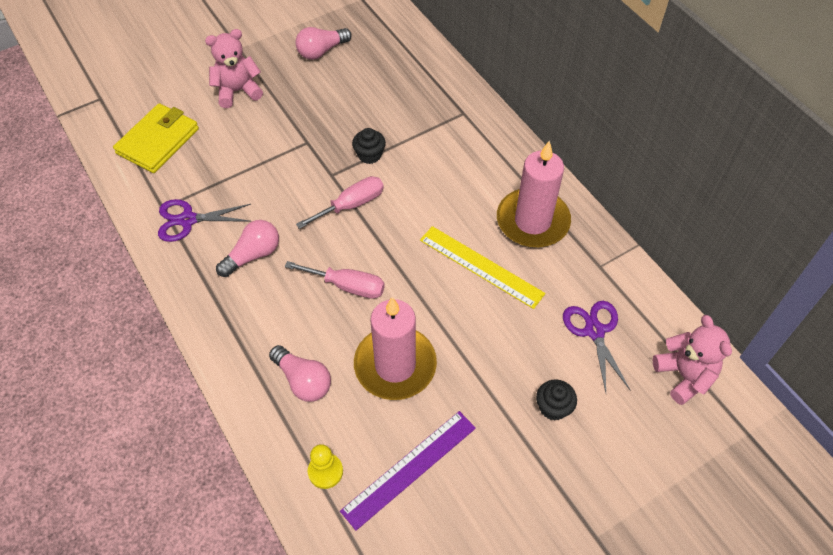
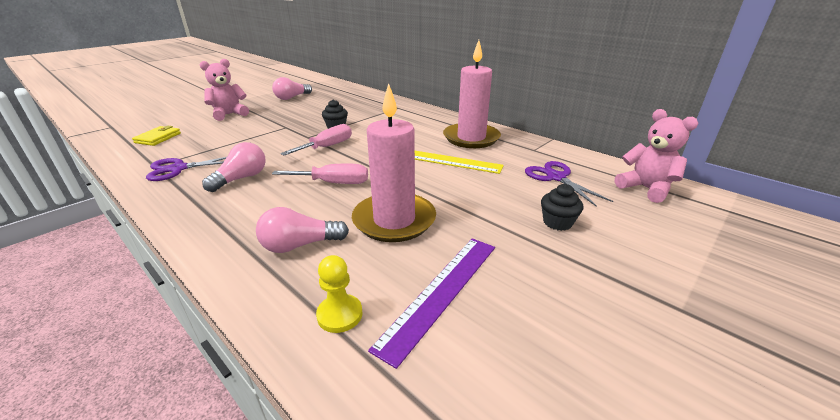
camera: 15 degrees left, 25 degrees down
(158, 141) = (158, 138): yellow wallet -> yellow wallet, size x0.60
(303, 381) = (300, 245): pink light bulb -> pink light bulb turned 135 degrees clockwise

